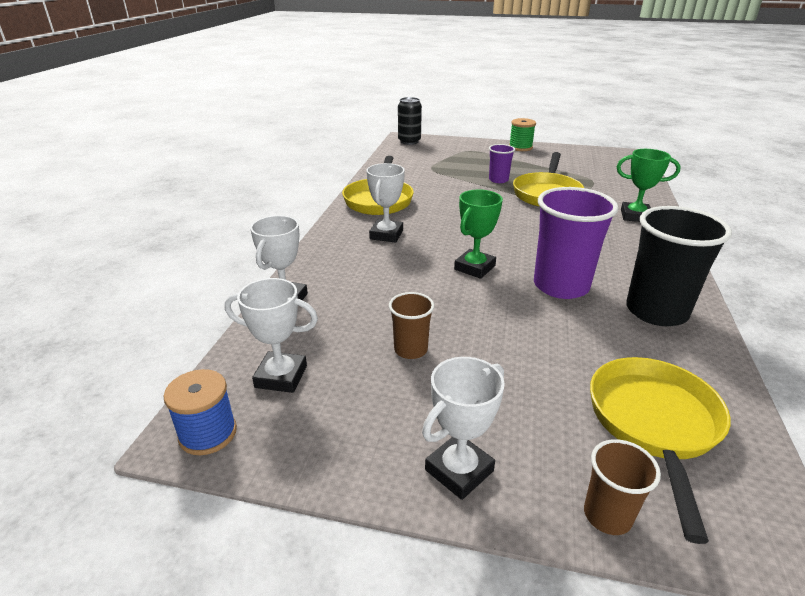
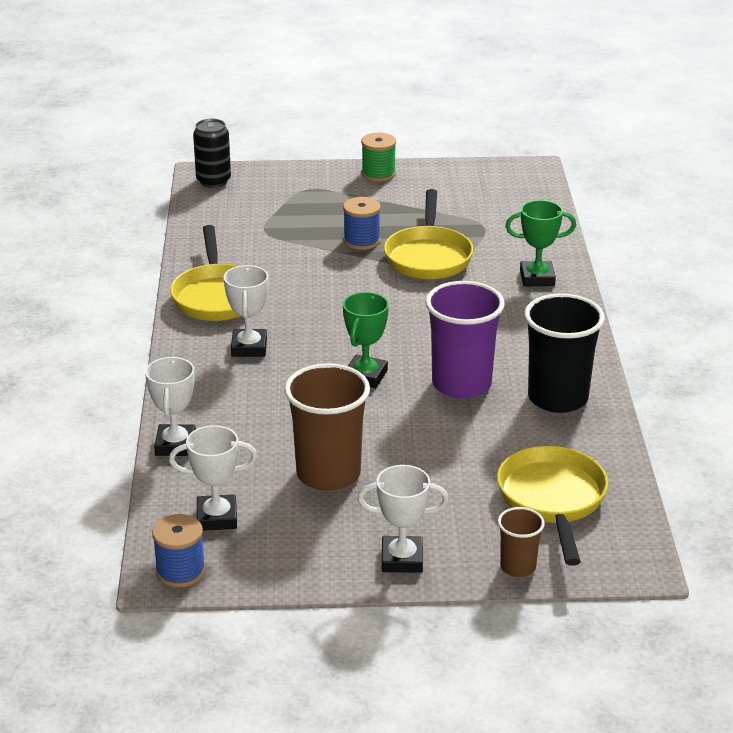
camera: 15 degrees left, 0 degrees up
(410, 350) = (328, 474): brown cup -> brown cup, size x1.94
(459, 470) = (402, 559): white trophy -> white trophy turned 60 degrees clockwise
(498, 180) = (361, 241): purple cup -> blue spool

